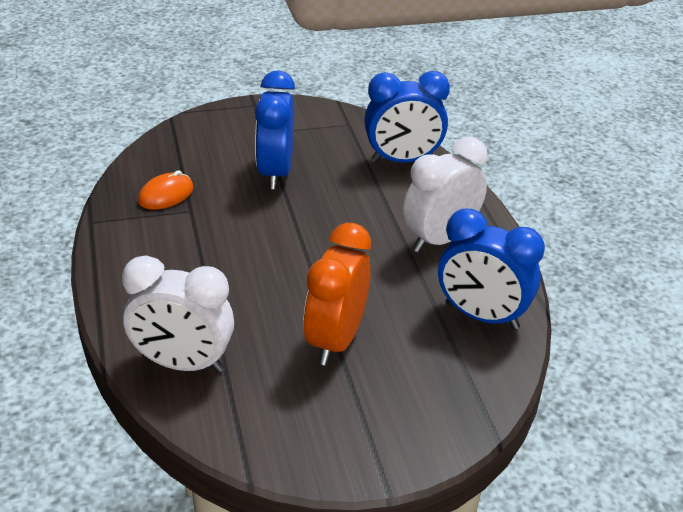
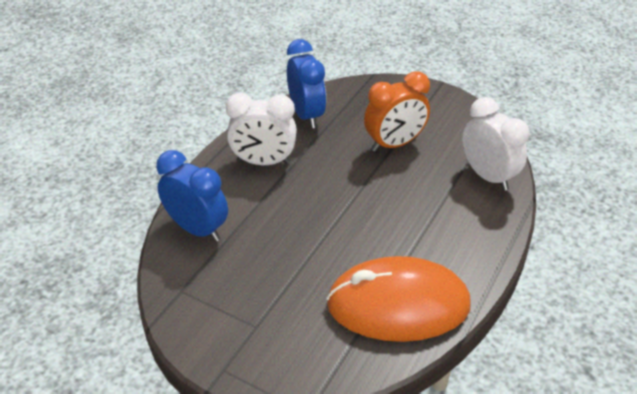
camera: 135 degrees left, 5 degrees up
(166, 195) = (398, 304): orange mouse -> orange mouse, size x2.47
(275, 173) = (297, 275): blue clock -> none

